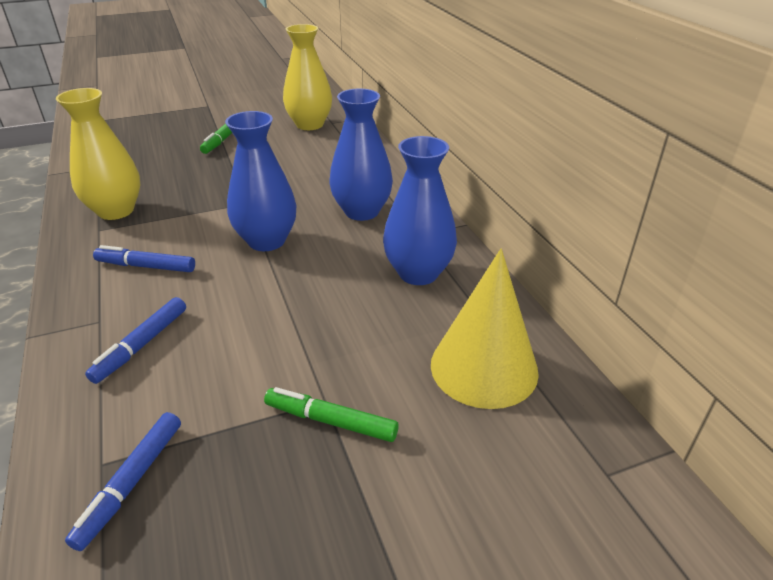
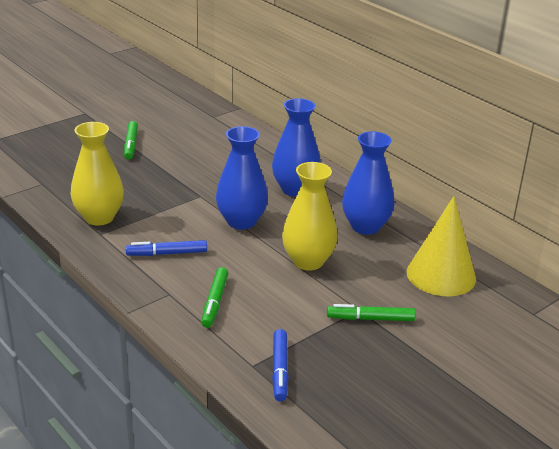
camera: 20 degrees left, 5 degrees down
(141, 345) = (214, 302): blue marker -> green marker
(309, 125) = (195, 121): yellow vase -> yellow vase (308, 261)

